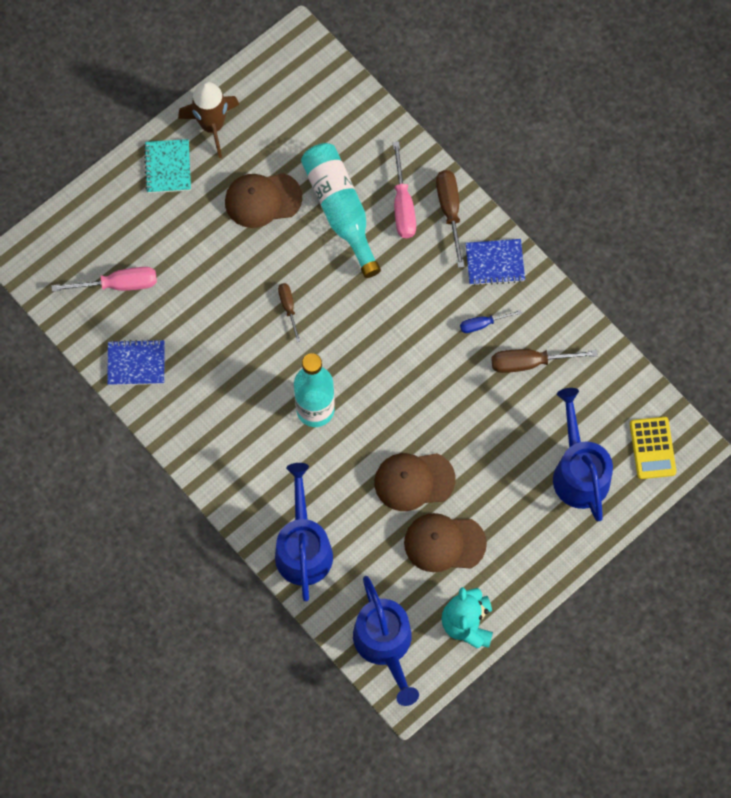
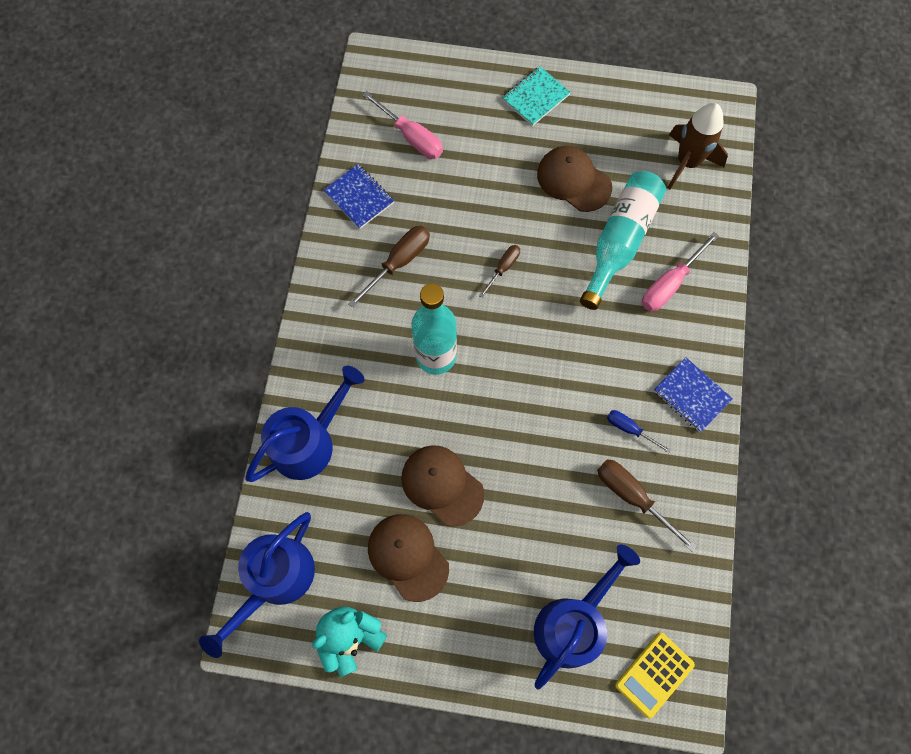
camera: 50 degrees right, 0 degrees up
(212, 126) = (597, 101): brown rocket -> brown rocket (687, 162)
(450, 211) = (700, 324): brown screwdriver -> brown screwdriver (399, 262)

